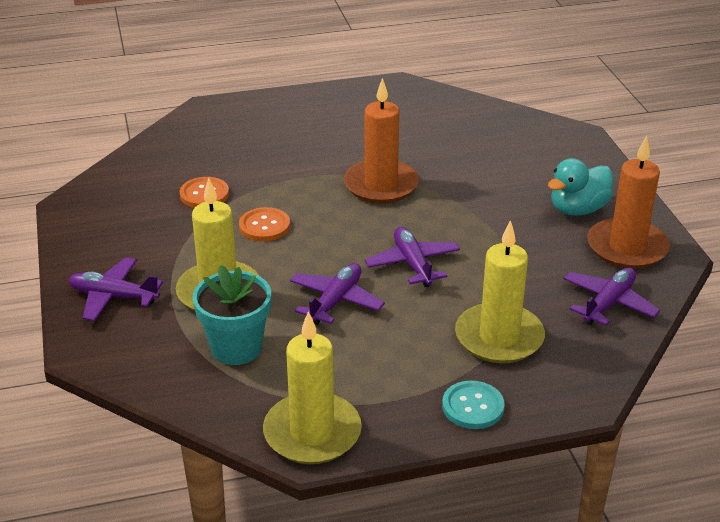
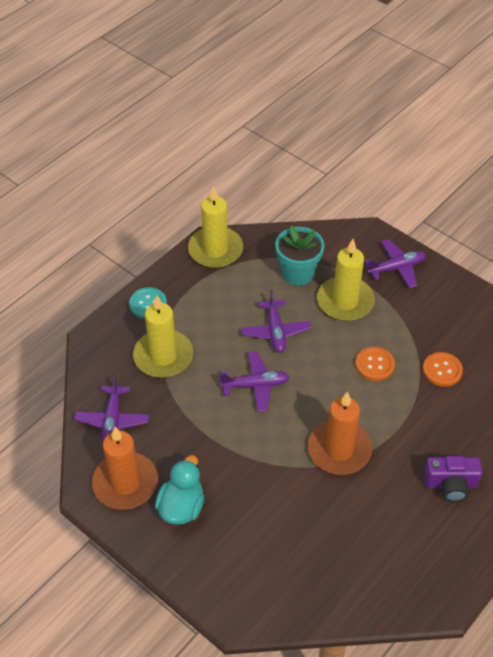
camera: 145 degrees right, 15 degrees up
(309, 129) = (450, 484): none -> purple camera
(413, 264) = (255, 385): purple plane -> purple plane turned 45 degrees counterclockwise

